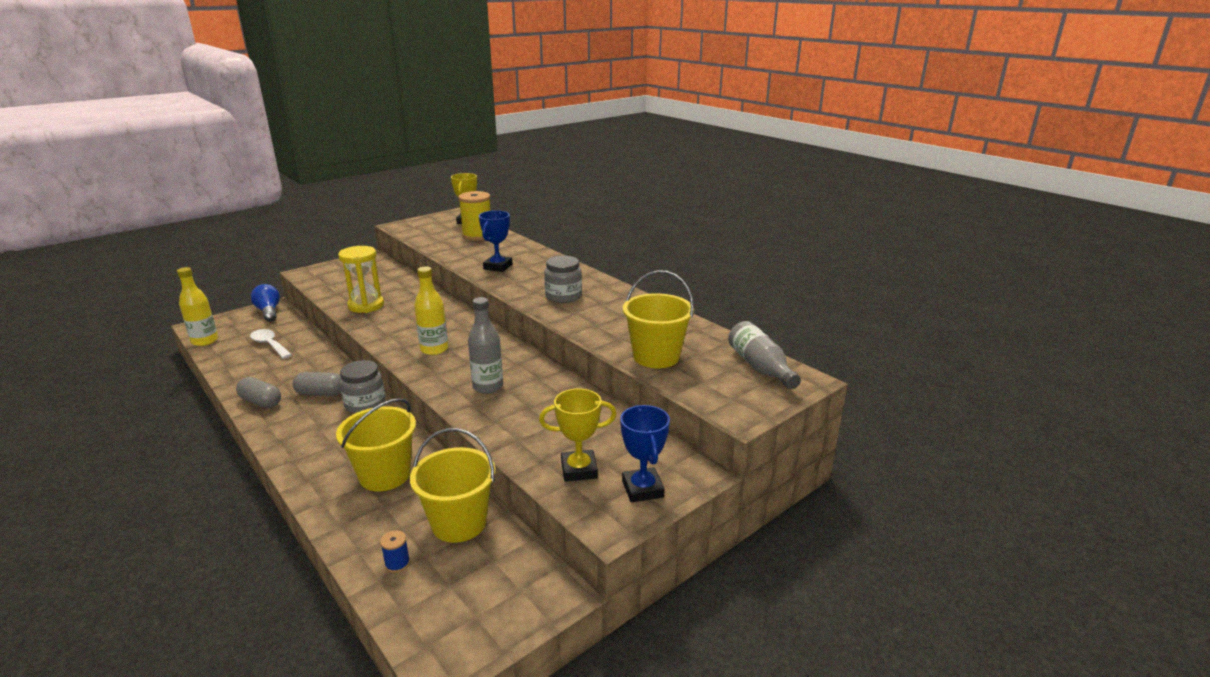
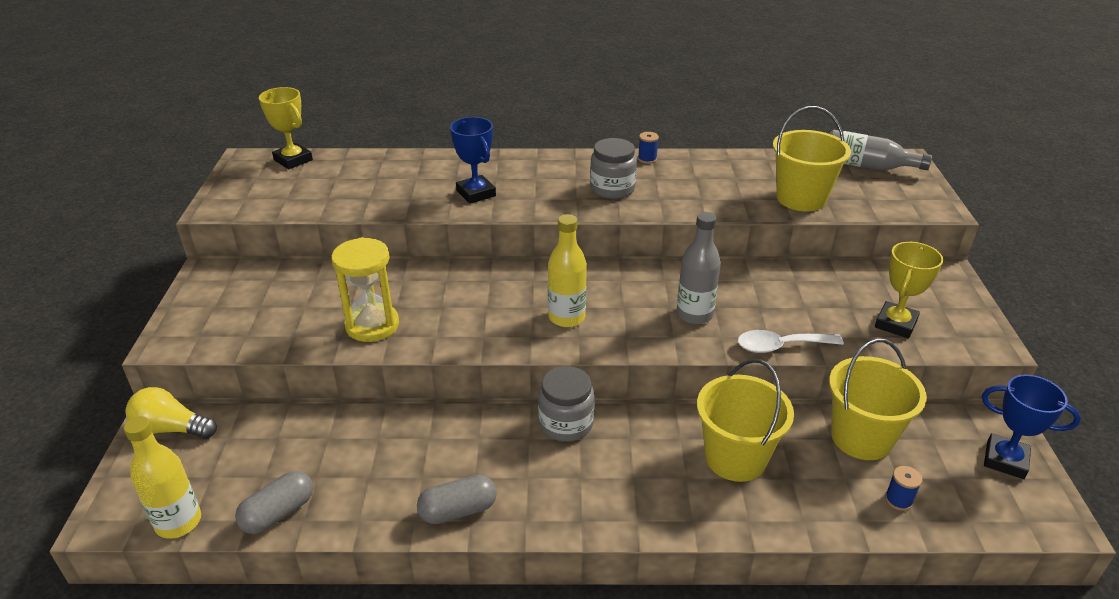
camera: 50 degrees left, 10 degrees up
(269, 312) = (171, 429): blue light bulb -> yellow light bulb
(269, 345) = (290, 457): white spoon -> white spoon (780, 346)
(321, 393) = (497, 451): grey capsule -> grey capsule (278, 513)
(477, 235) = (355, 171): yellow spool -> none
(623, 293) = (647, 159): none -> blue spool
(642, 489) = (949, 306): blue trophy -> blue trophy (1005, 460)

